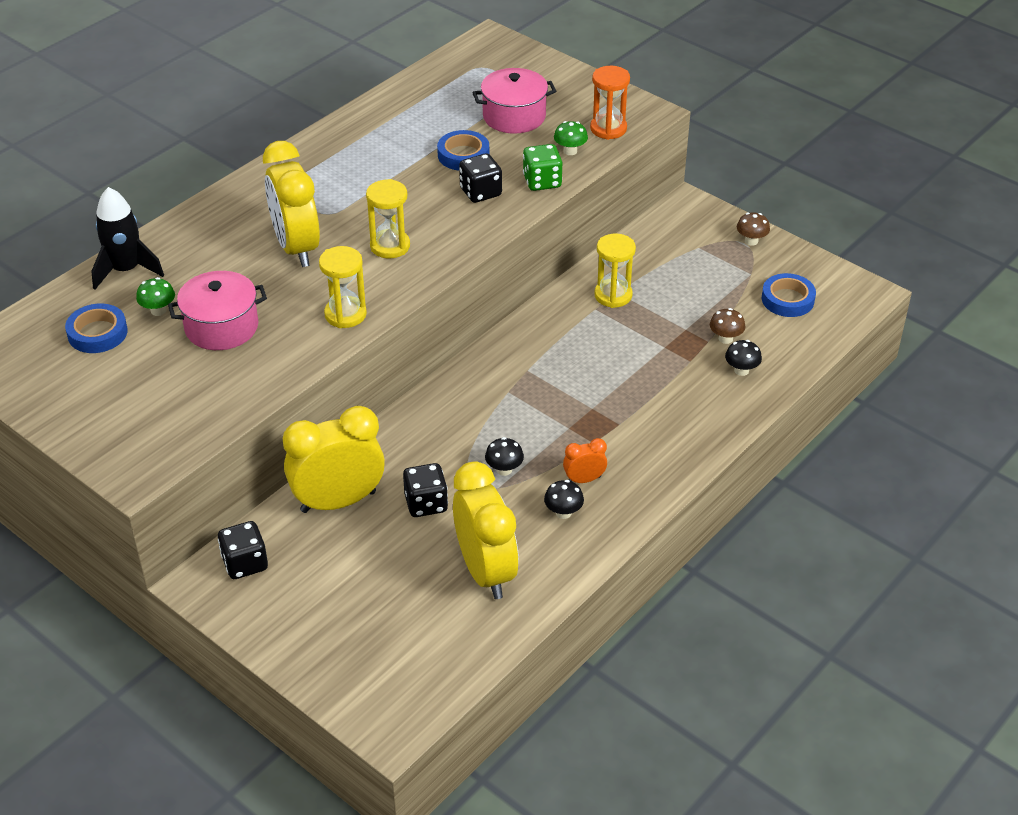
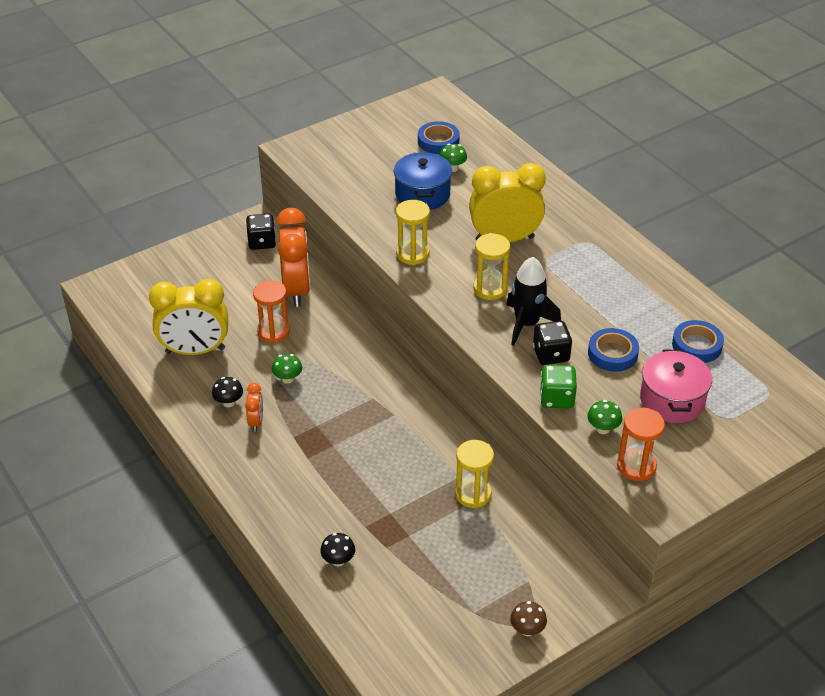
camera: 105 degrees right, 0 degrees up
(126, 270) = (505, 157): black rocket -> black rocket (527, 324)
(221, 327) = (422, 194): pink pot -> blue pot
(338, 501) = (296, 289): yellow clock -> orange clock
(426, 503) = (273, 332): black dice -> orange hourglass
(504, 469) = (288, 379): black mushroom -> green mushroom
(725, 338) = (385, 561): brown mushroom -> none
(787, 299) = (425, 630): blue tape -> blue tape (697, 345)

